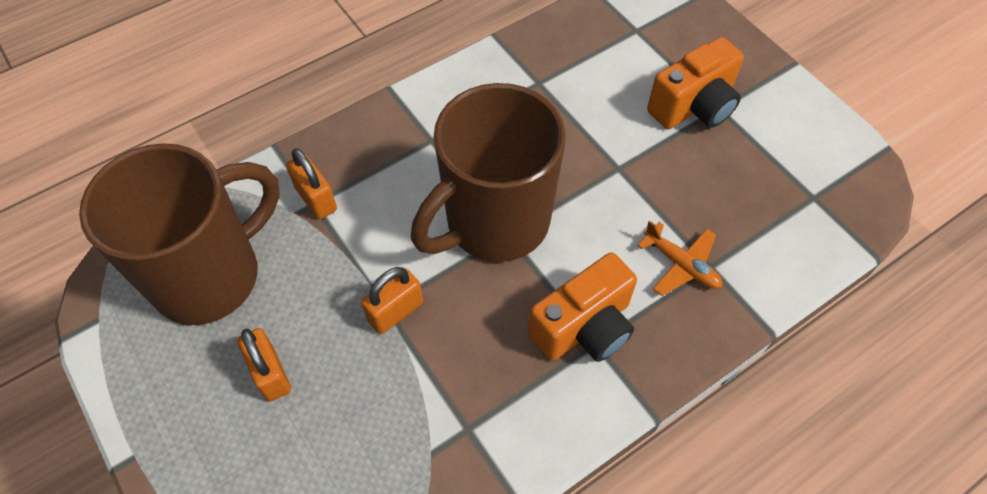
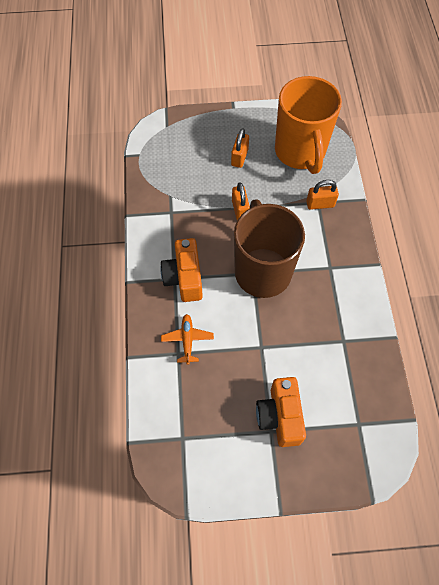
camera: 120 degrees right, 5 degrees up
(210, 275) = (300, 152): brown mug -> orange mug
(270, 374) = (239, 157): orange padlock -> orange padlock turned 75 degrees counterclockwise
(681, 265) = (187, 340): orange plane -> orange plane turned 105 degrees clockwise

